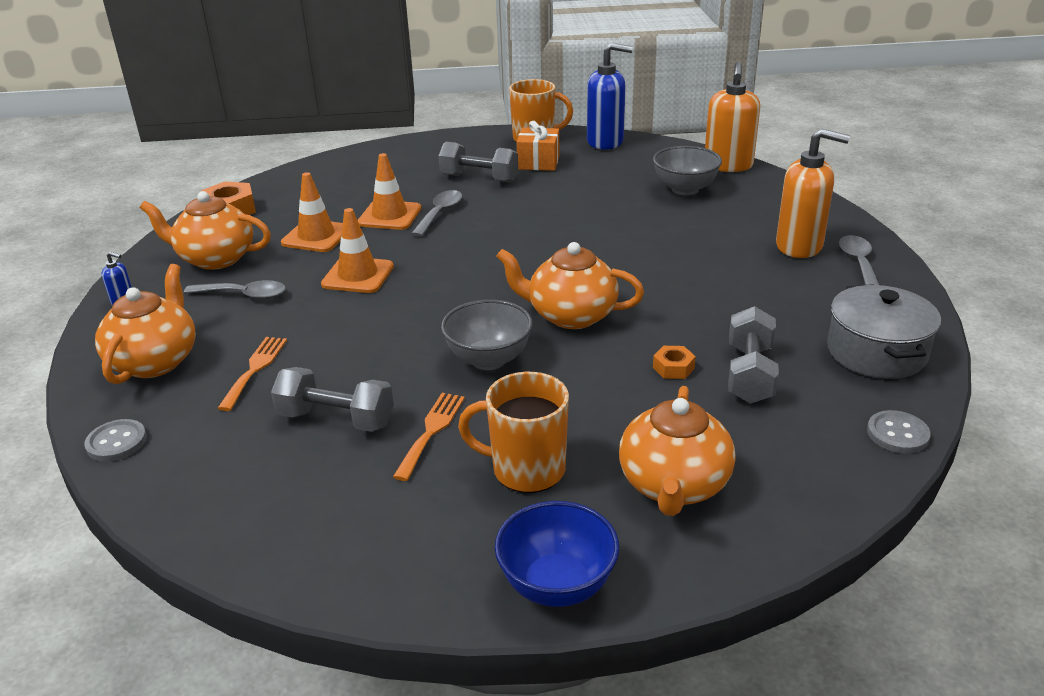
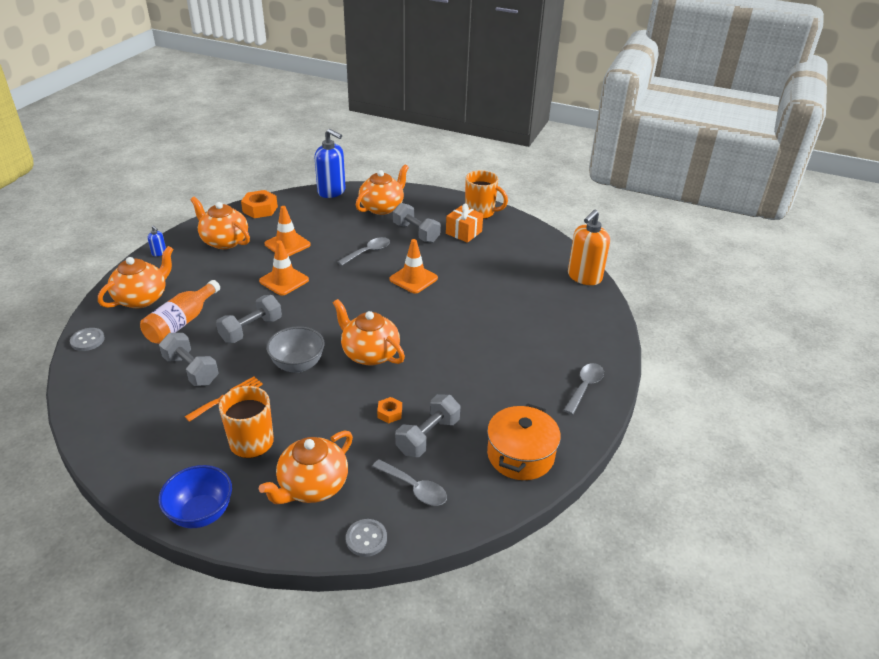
camera: 25 degrees right, 5 degrees up
(243, 295) = (217, 272): grey spoon -> grey spoon (414, 488)
(255, 369) = (181, 322): orange fork -> orange bottle
(374, 343) = (251, 329): none -> grey dumbbell
(389, 216) = (339, 243): orange traffic cone -> orange traffic cone (413, 279)
(404, 165) = (382, 207): none -> orange teapot
(605, 142) = (523, 230): blue soap dispenser -> blue soap dispenser (332, 192)
(685, 189) = (534, 286): grey bowl -> none
(799, 246) = (560, 358): orange soap dispenser -> none
(876, 352) = (520, 455): grey pot -> orange pot
(897, 434) = (469, 514): grey button -> grey button (366, 538)

